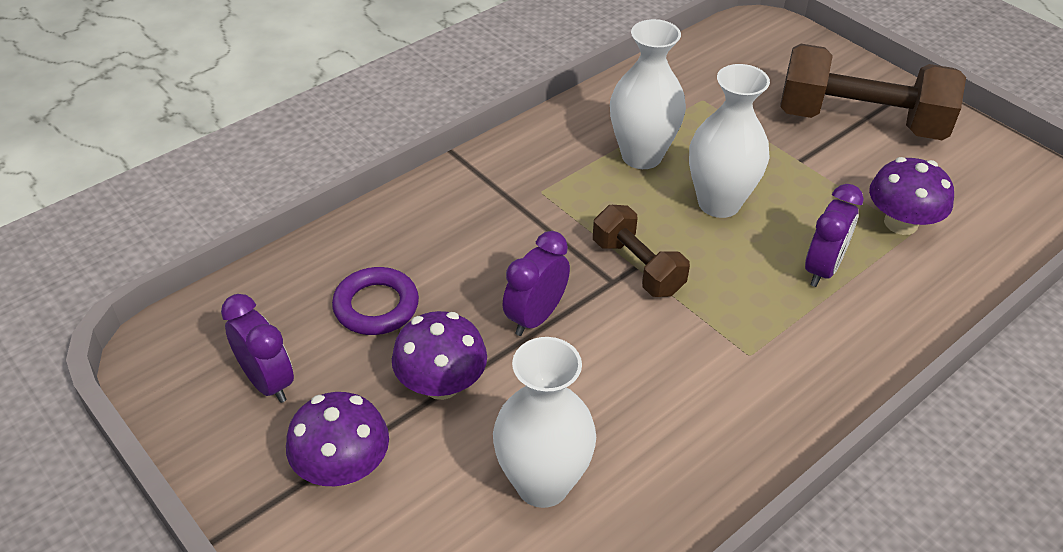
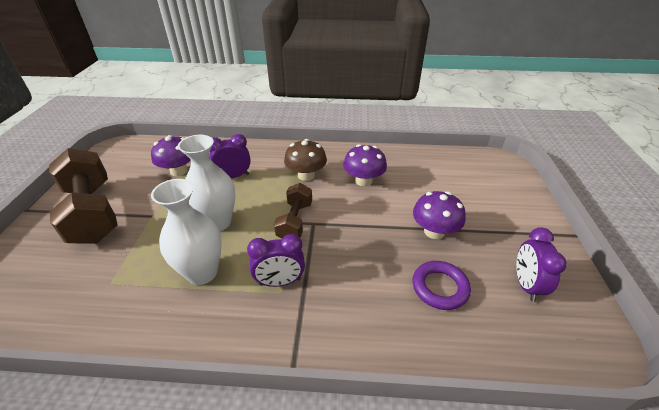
camera: 135 degrees left, 5 degrees down
(343, 467) = (501, 227): purple mushroom -> purple mushroom (363, 180)
(535, 317) = (365, 231): purple clock -> purple clock (280, 282)
(542, 484) = (423, 181): white vase -> none
(735, 348) = (306, 175): none -> brown mushroom

